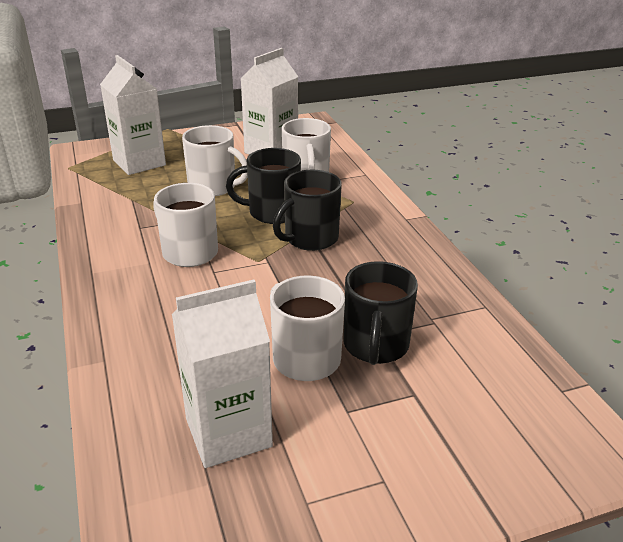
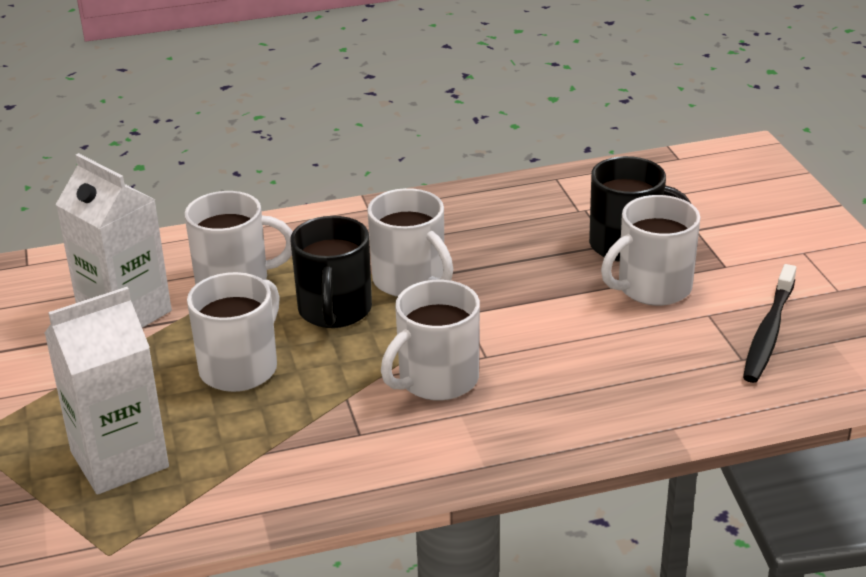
camera: 85 degrees left, 0 degrees up
(228, 432) = (768, 333): white carton -> black toothbrush
(310, 238) = (410, 280): black mug -> white mug

